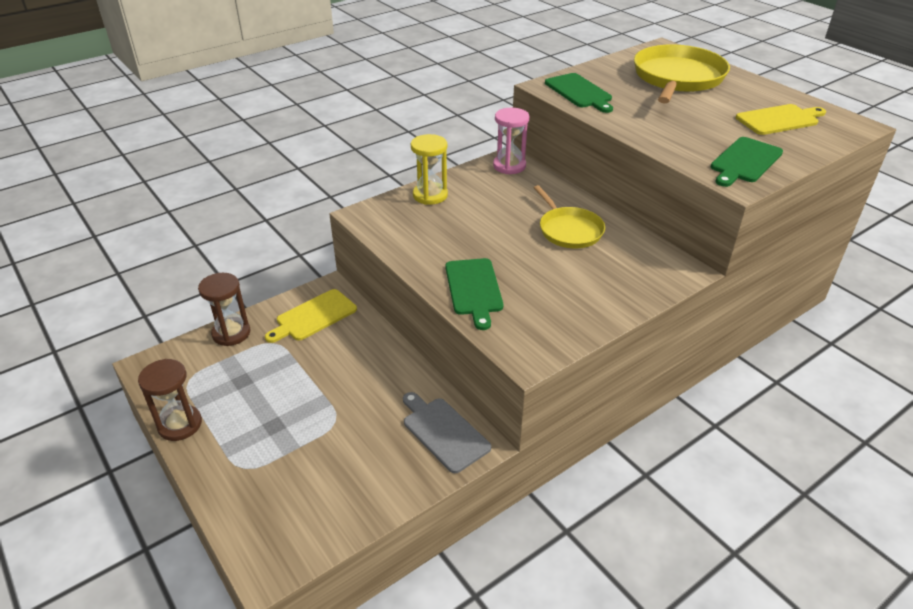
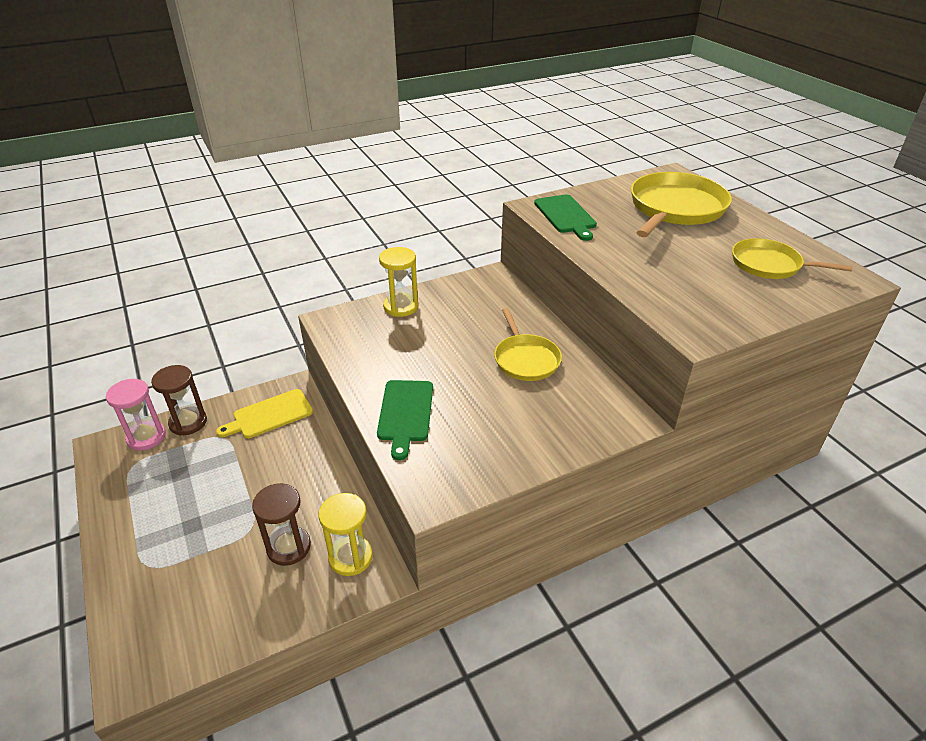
camera: 10 degrees right, 0 degrees up
(180, 424) = (107, 511): brown hourglass -> brown hourglass (289, 547)
(443, 432) = (350, 557): grey cutting board -> yellow hourglass
(509, 166) = (490, 283): pink hourglass -> pink hourglass (146, 437)
(745, 161) = (712, 310): green cutting board -> none
(779, 120) = (769, 265): yellow cutting board -> yellow pan

